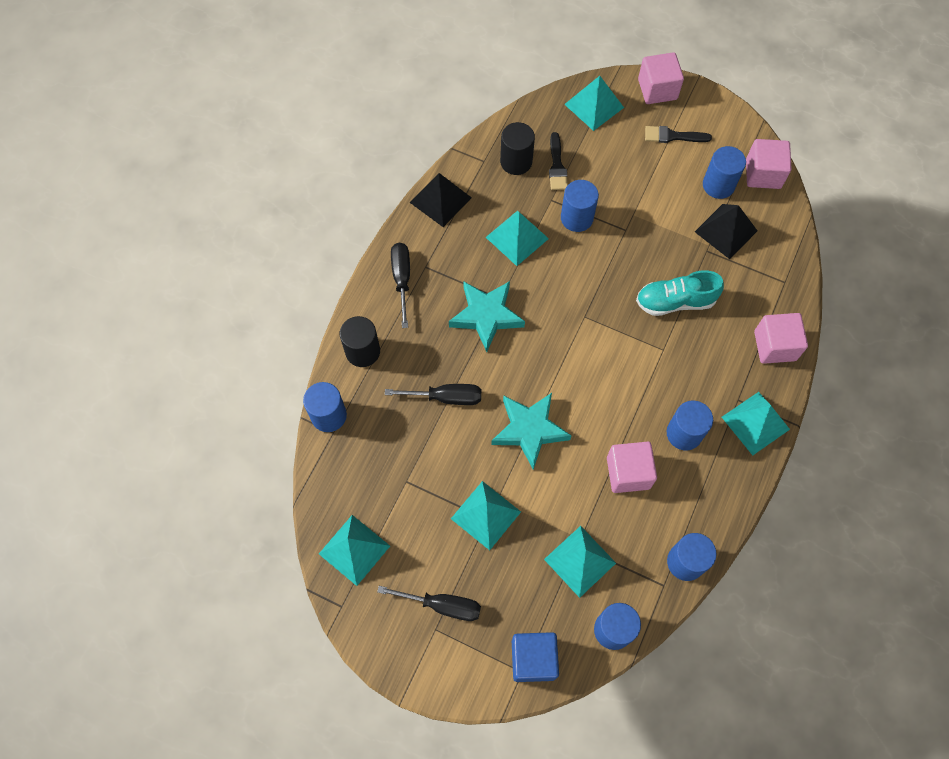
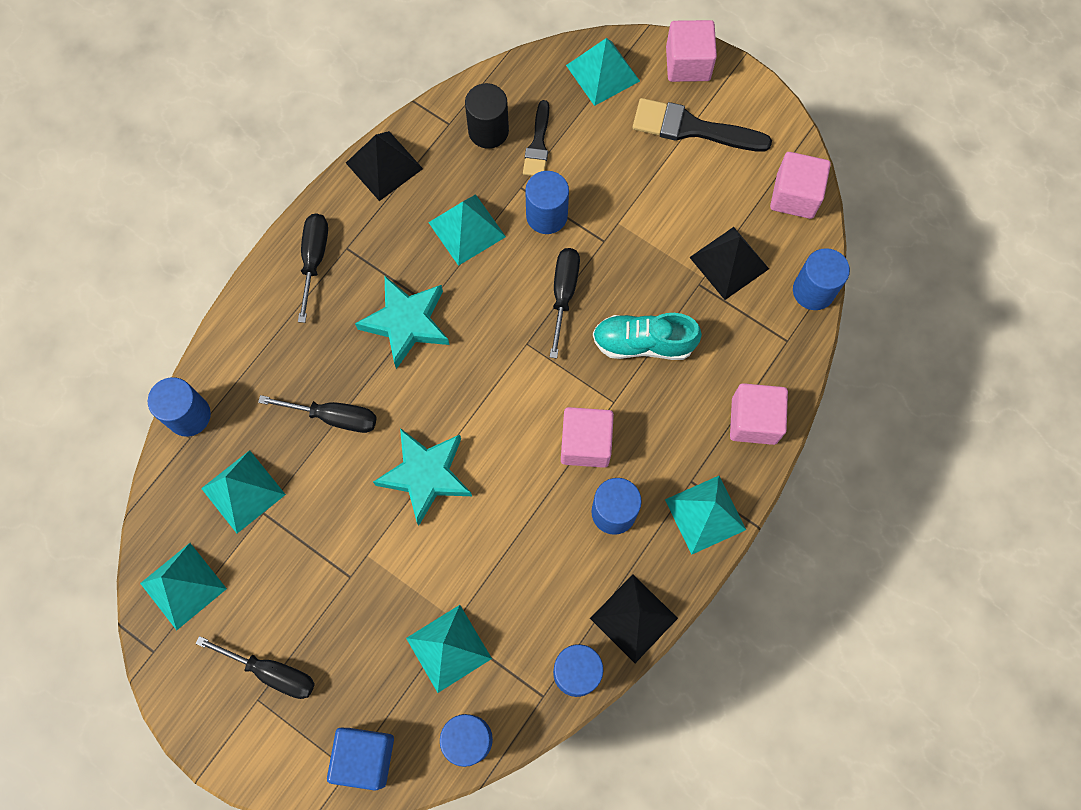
camera: 10 degrees right, 5 degrees up
(363, 351) = (247, 342): black cylinder -> none
(486, 515) = (349, 571): turquoise pyramid -> turquoise pyramid (243, 491)
(604, 275) = (563, 294): none -> black screwdriver
(628, 473) = (533, 549): pink cube -> pink cube (585, 443)
(673, 136) = (693, 128): black brush -> black brush, size x1.63
(718, 185) = (734, 201): blue cylinder -> blue cylinder (813, 291)
(720, 512) = (633, 618): none -> black pyramid

